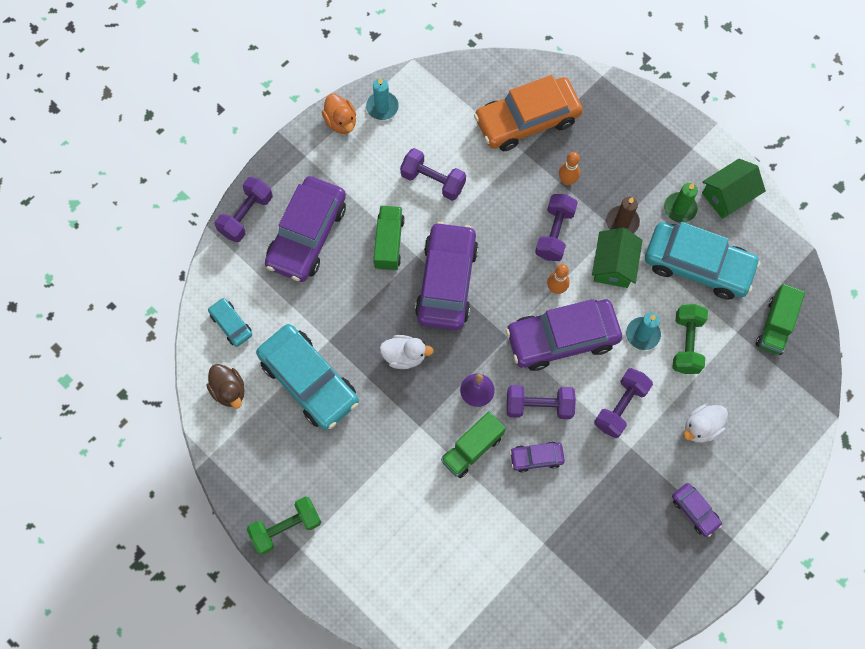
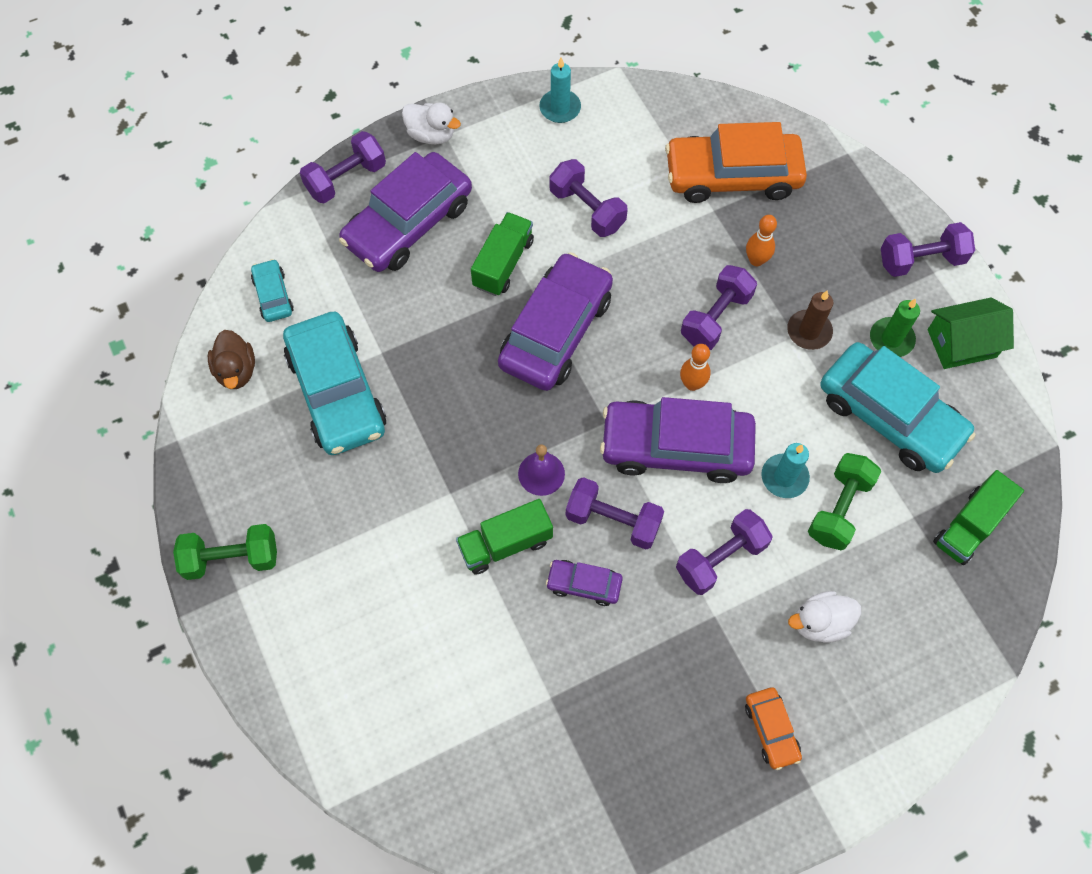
camera: 20 degrees right, 5 degrees down
(341, 122) = (503, 110): orange duck -> none
(404, 356) = (467, 402): white duck -> white duck (431, 135)
(613, 265) = (777, 380): green house -> none
(680, 142) = (921, 260): none -> purple dumbbell
(695, 511) = (771, 730): purple car -> orange car

